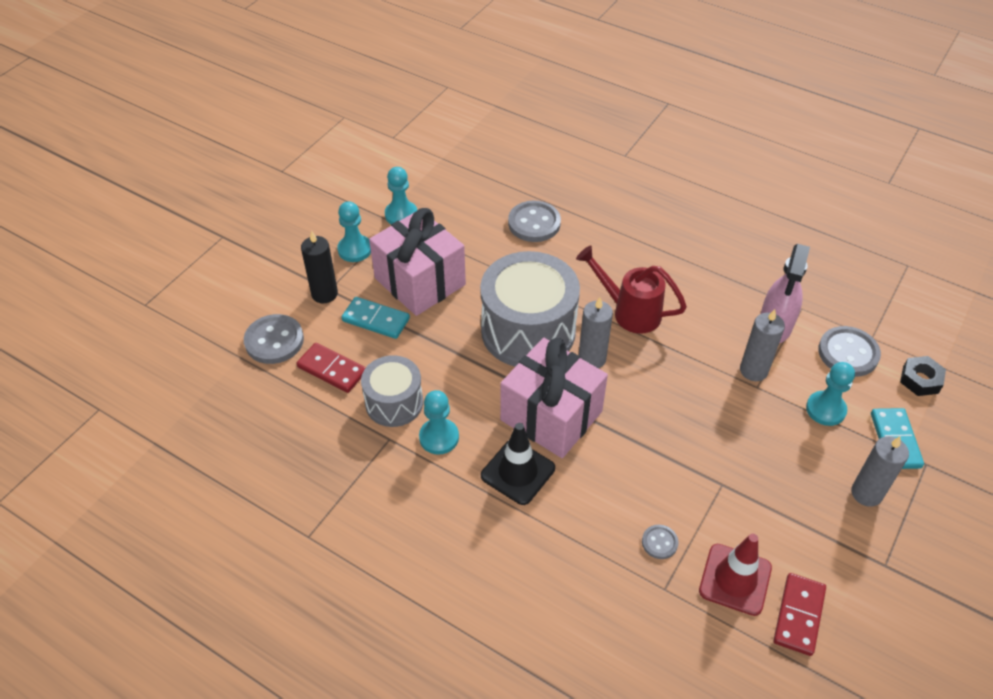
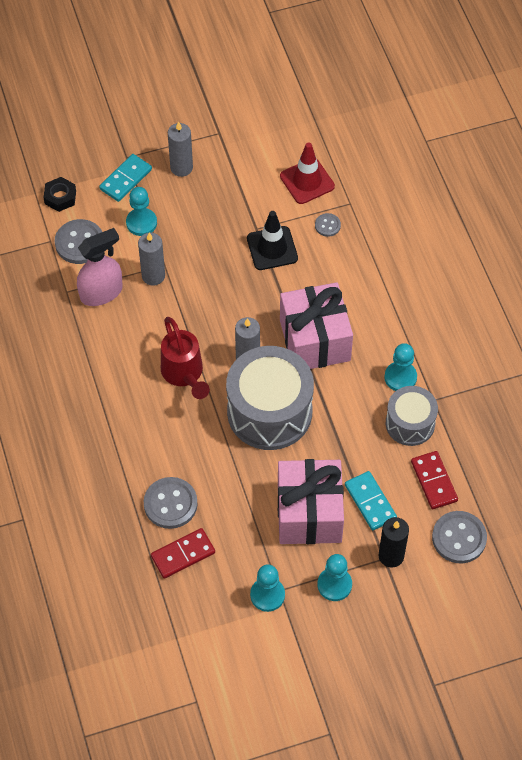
camera: 140 degrees left, 10 degrees up
(518, 472) = (370, 320): black traffic cone -> black traffic cone (272, 248)
(799, 615) = (293, 145): red domino -> red domino (183, 554)

